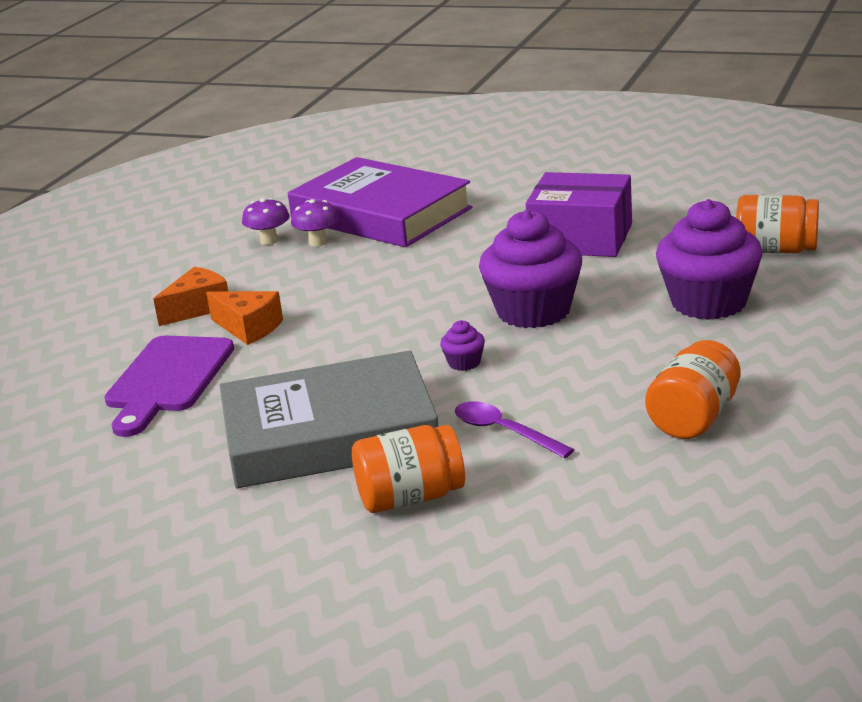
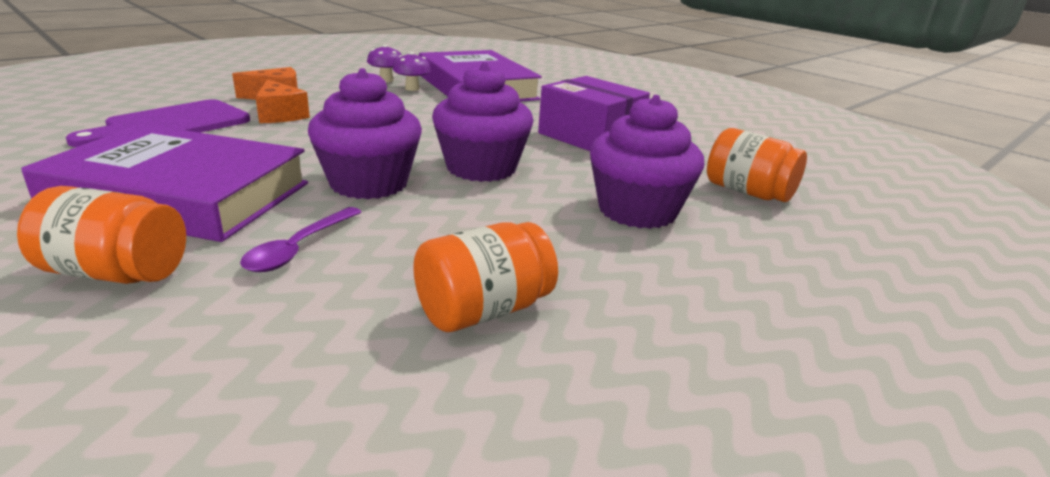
camera: 20 degrees right, 0 degrees up
(329, 433) = (180, 194): grey book -> purple book
(464, 363) = (369, 183): purple cupcake -> purple cupcake, size x2.42
(504, 432) = (299, 248): purple spoon -> purple spoon turned 135 degrees counterclockwise

